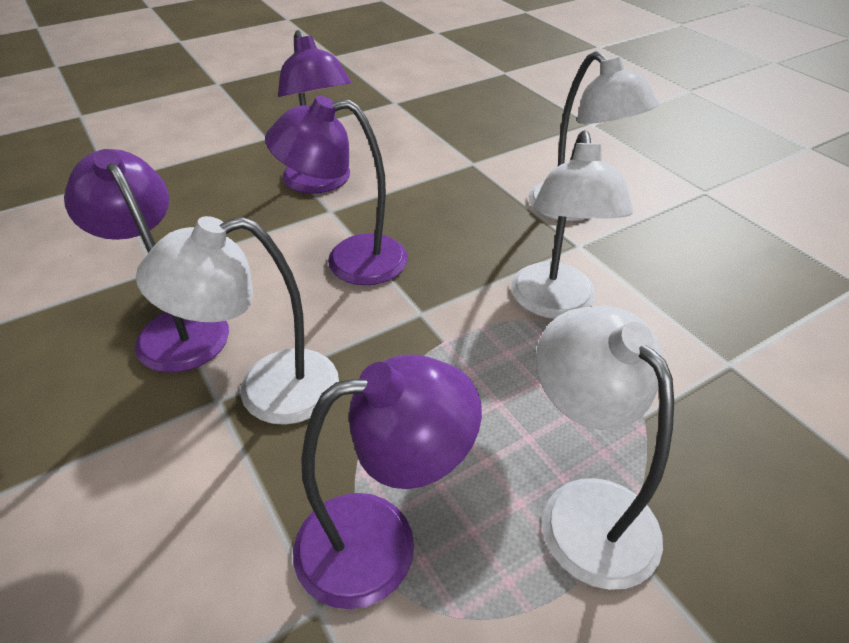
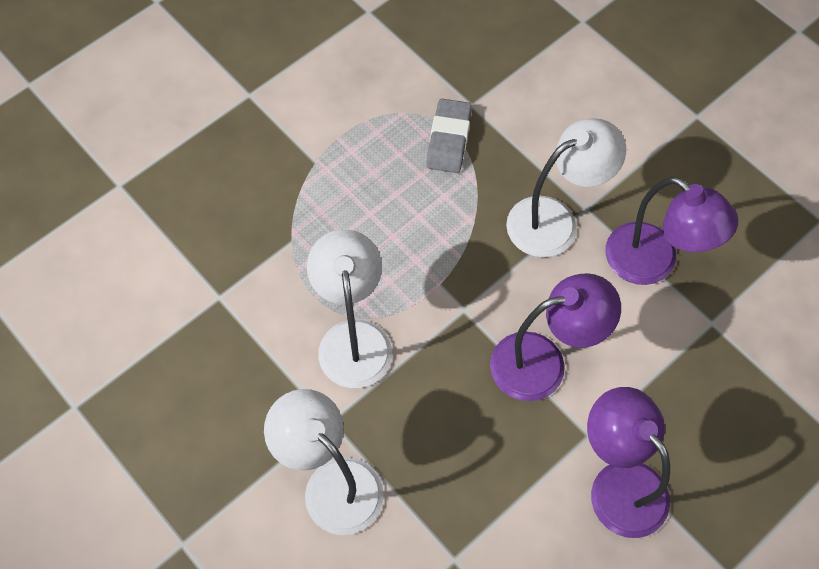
camera: 170 degrees right, 20 degrees up
(381, 541) = (449, 139): purple lamp -> grey eraser
(585, 509) = (334, 174): white lamp -> none

